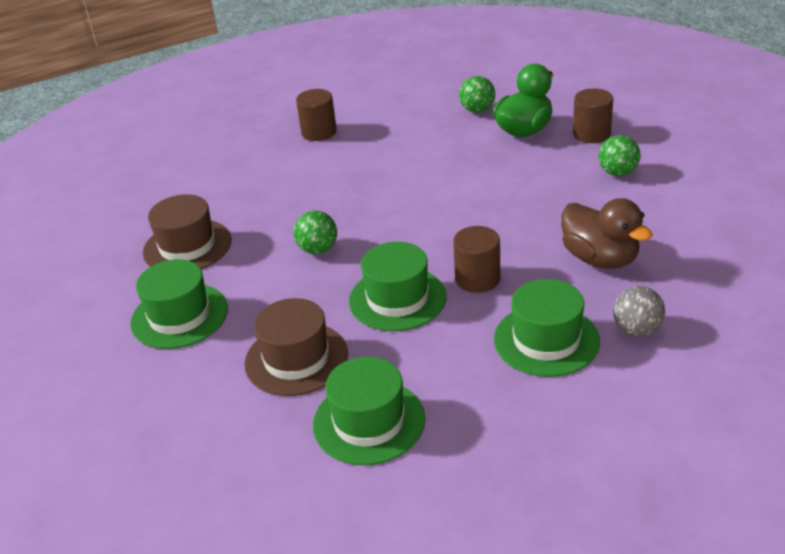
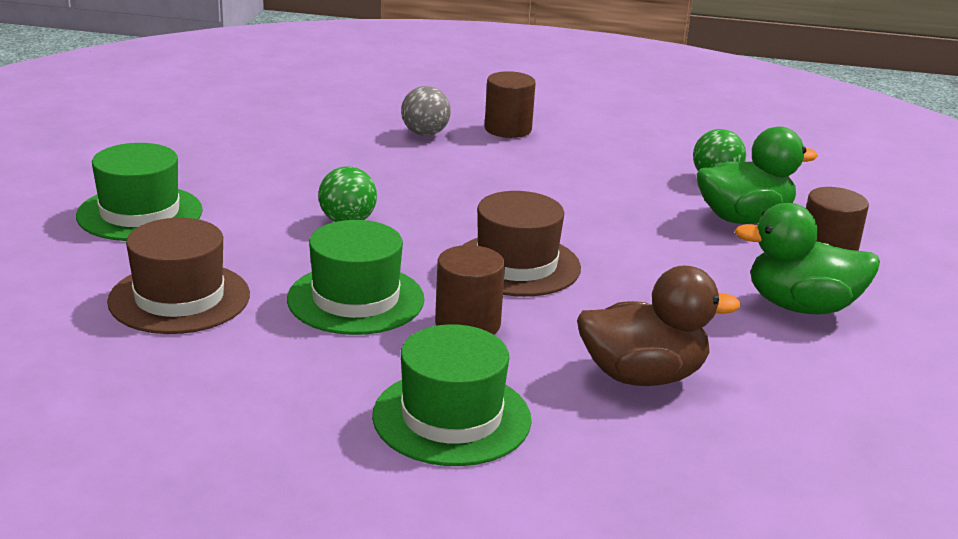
camera: 30 degrees right, 10 degrees down
(187, 246) = (235, 165): brown hat -> brown hat (516, 265)
(369, 422) = (155, 386): green hat -> none
(600, 259) = (642, 376): brown duck -> brown duck turned 90 degrees counterclockwise
(617, 173) = (801, 306): green ball -> green duck
(636, 330) = (575, 466): grey ball -> grey ball (425, 134)

